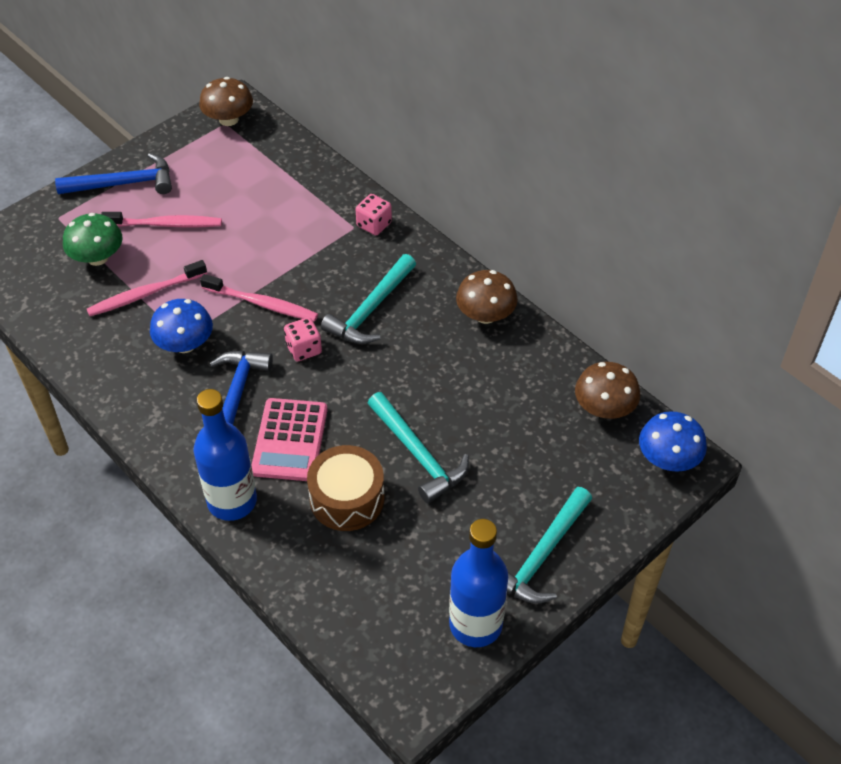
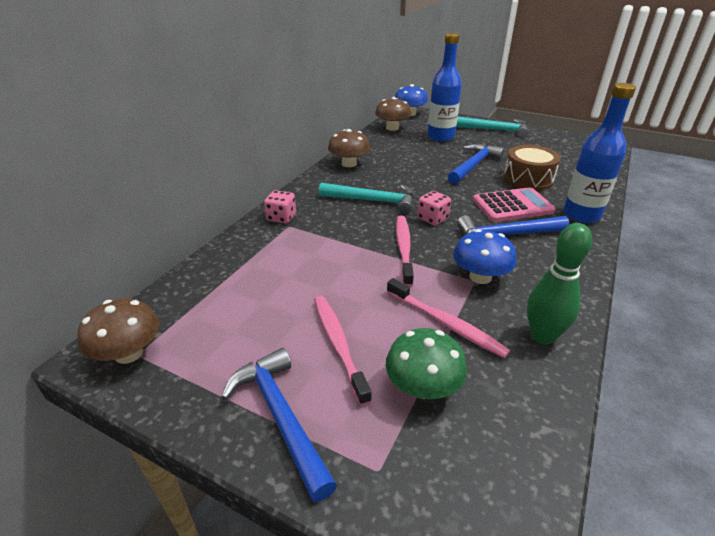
camera: 110 degrees left, 15 degrees down
(91, 349) = (542, 336): none -> green bowling pin
(418, 455) = (474, 165): turquoise hammer -> blue hammer
(475, 624) = (549, 138): blue bottle -> blue bottle (440, 137)

